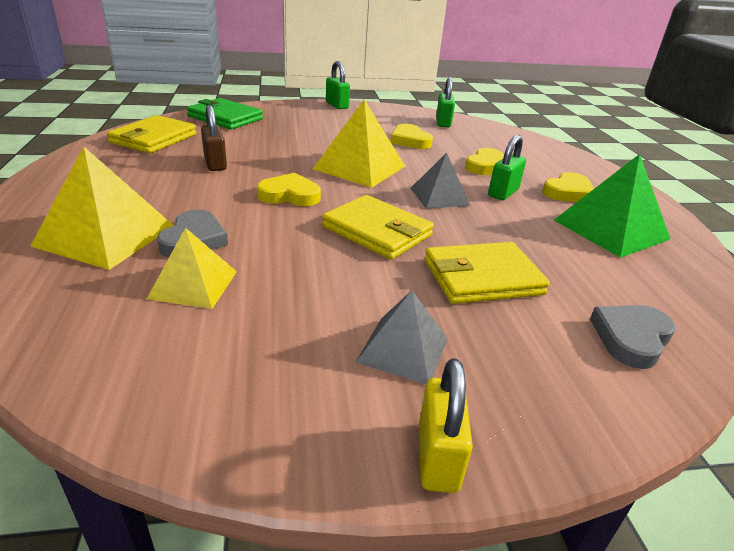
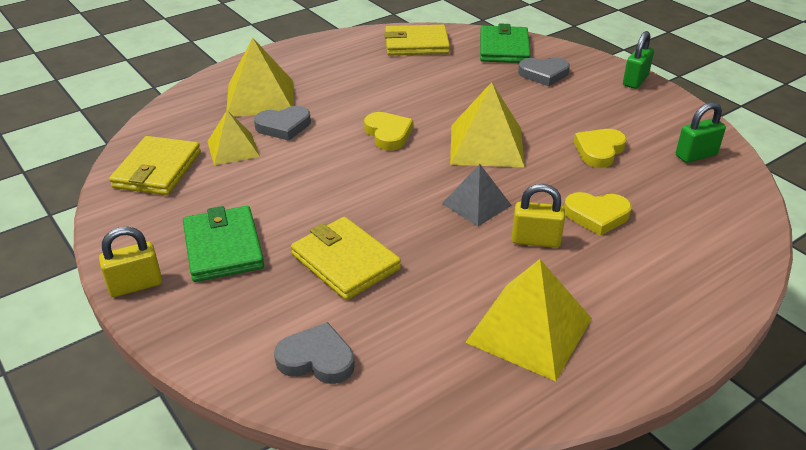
camera: 65 degrees right, 5 degrees up
(215, 164) = (404, 84): brown padlock -> none
(286, 120) = (544, 74): none -> grey heart
(377, 231) = (371, 191): yellow wallet -> yellow wallet (157, 170)
(403, 349) = (223, 247): grey pyramid -> green wallet
(503, 193) = (535, 240): green padlock -> yellow padlock
(568, 192) = (598, 286): yellow heart -> none
(610, 229) = (529, 330): green pyramid -> yellow pyramid

